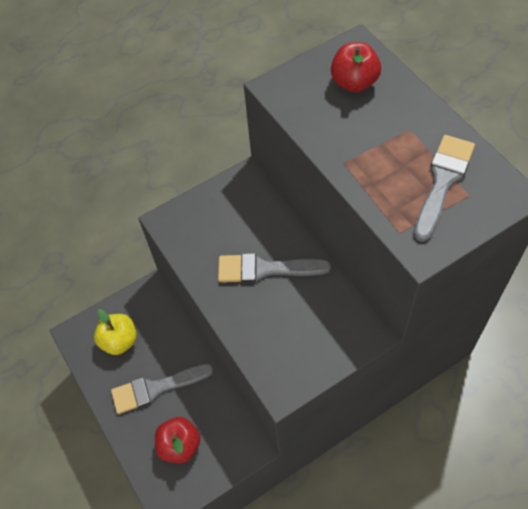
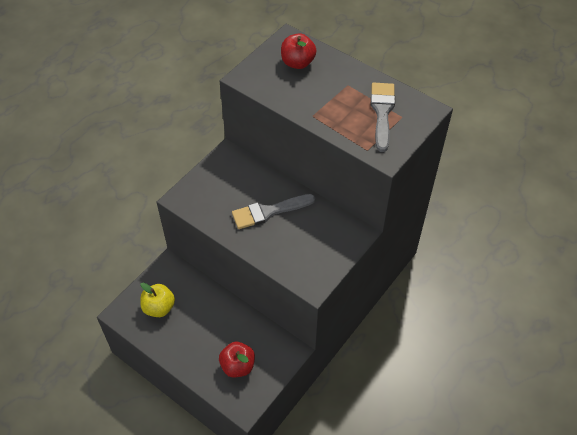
camera: 25 degrees left, 5 degrees down
(156, 388) = (203, 332): grey brush -> none

